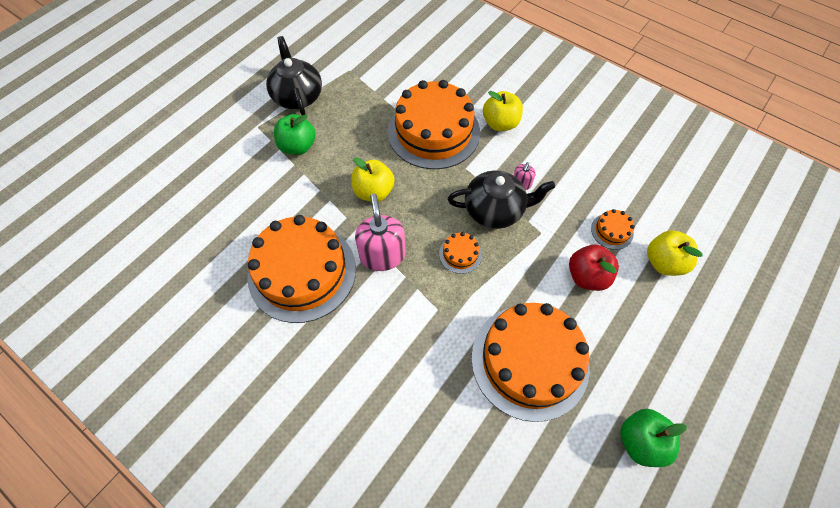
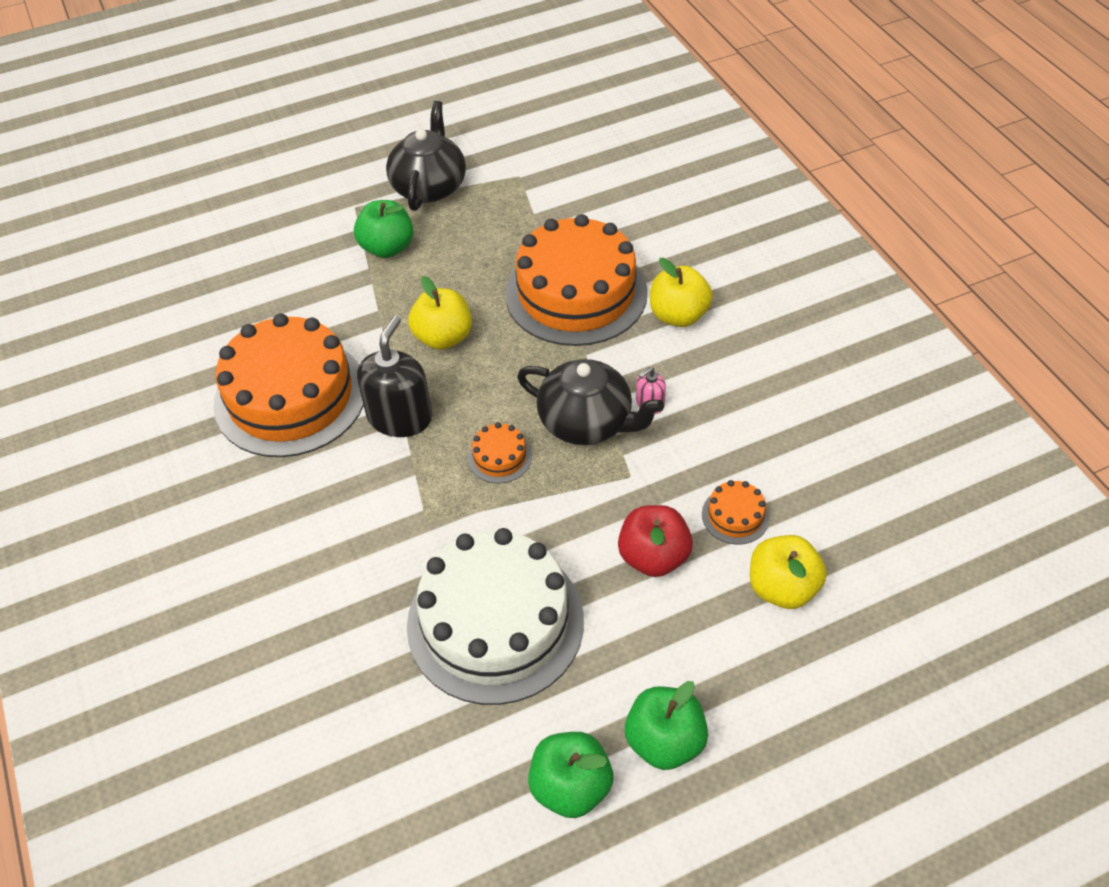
camera: 30 degrees right, 10 degrees down
(382, 255) = (400, 417): pink soap dispenser -> black soap dispenser
(529, 361) = (495, 622): orange cake -> white cake
(669, 385) = (664, 741): none -> green apple

